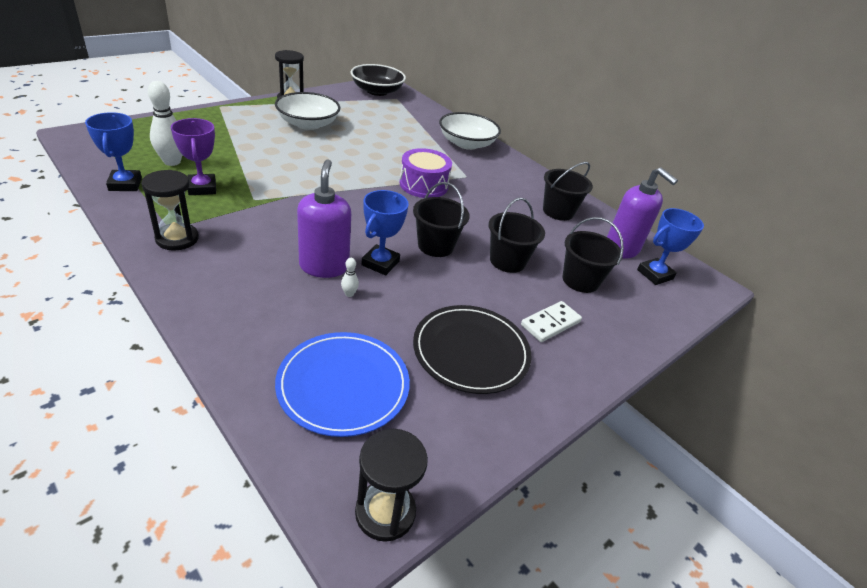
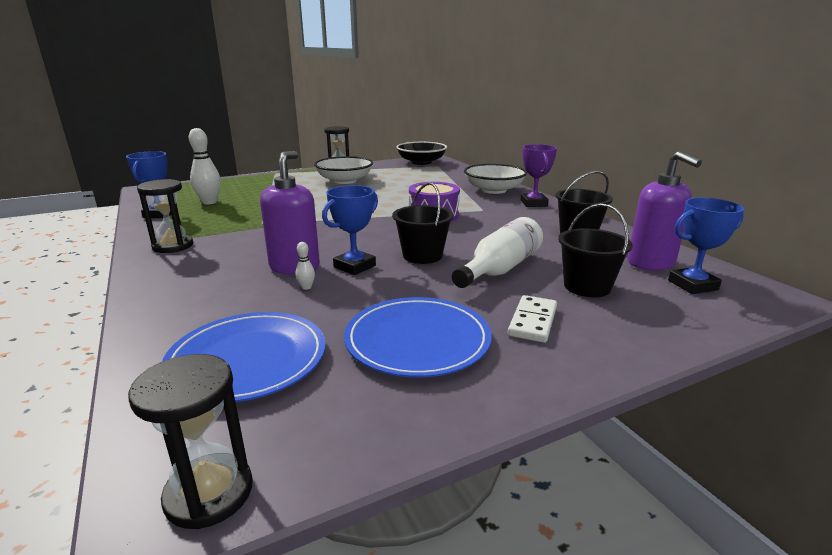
camera: 20 degrees right, 15 degrees down
(202, 188) = (221, 216): purple trophy -> purple trophy (533, 203)
(471, 351) = (417, 340): black plate -> blue plate
(507, 261) = (500, 269): black bucket -> white bottle
(550, 323) = (532, 321): white domino -> white domino turned 45 degrees counterclockwise

